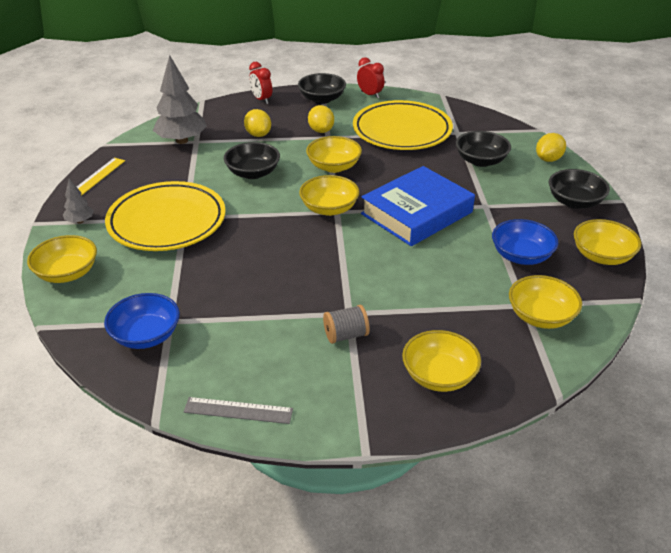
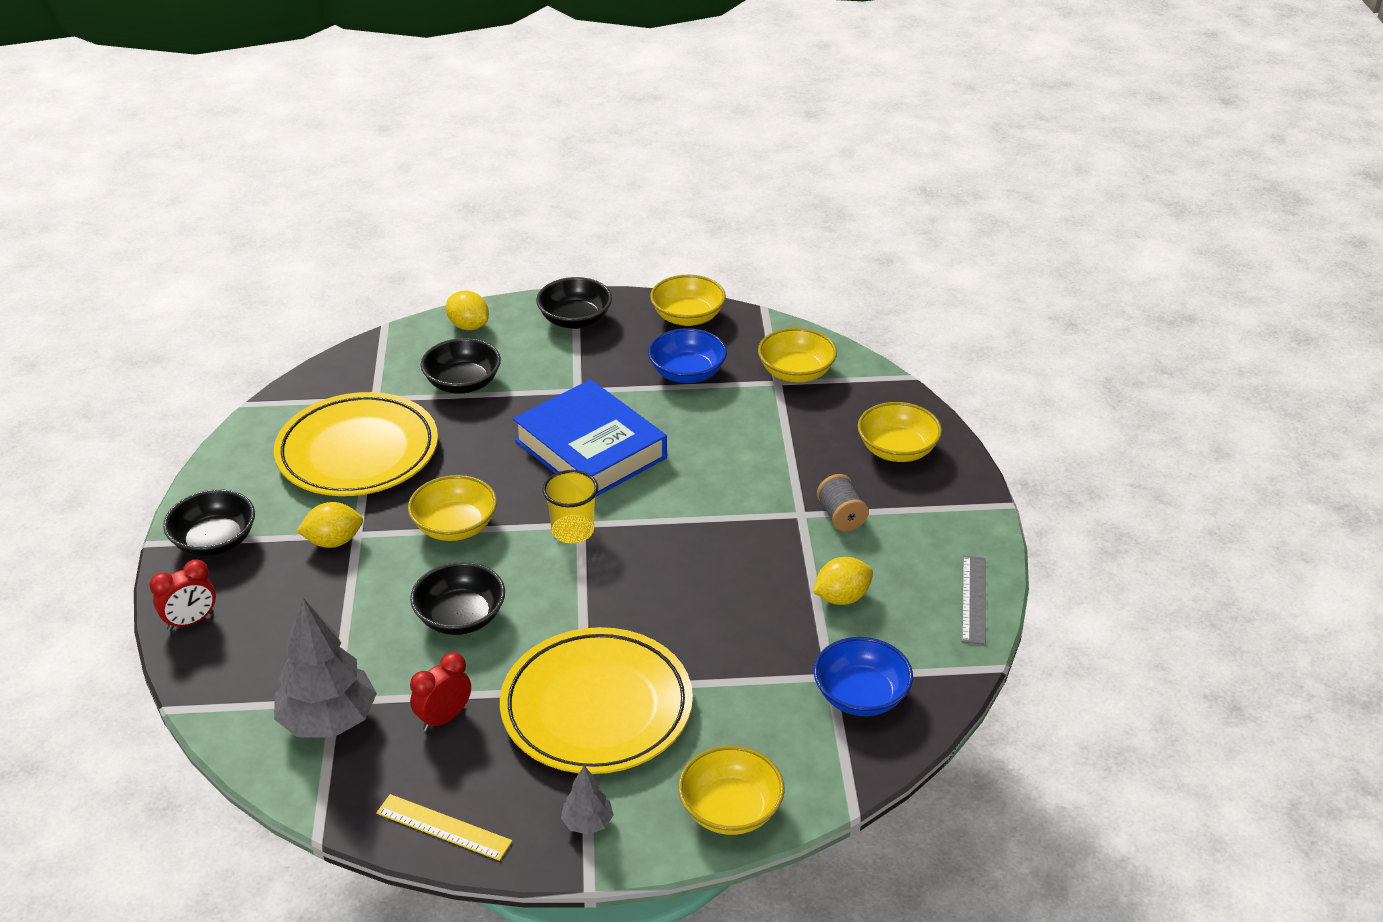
camera: 90 degrees left, 0 degrees up
(258, 134) = (329, 618): yellow lemon -> yellow lemon (841, 597)
(329, 208) = (573, 531): yellow bowl -> yellow cup
(370, 95) = (216, 483): red clock -> red clock (444, 718)

